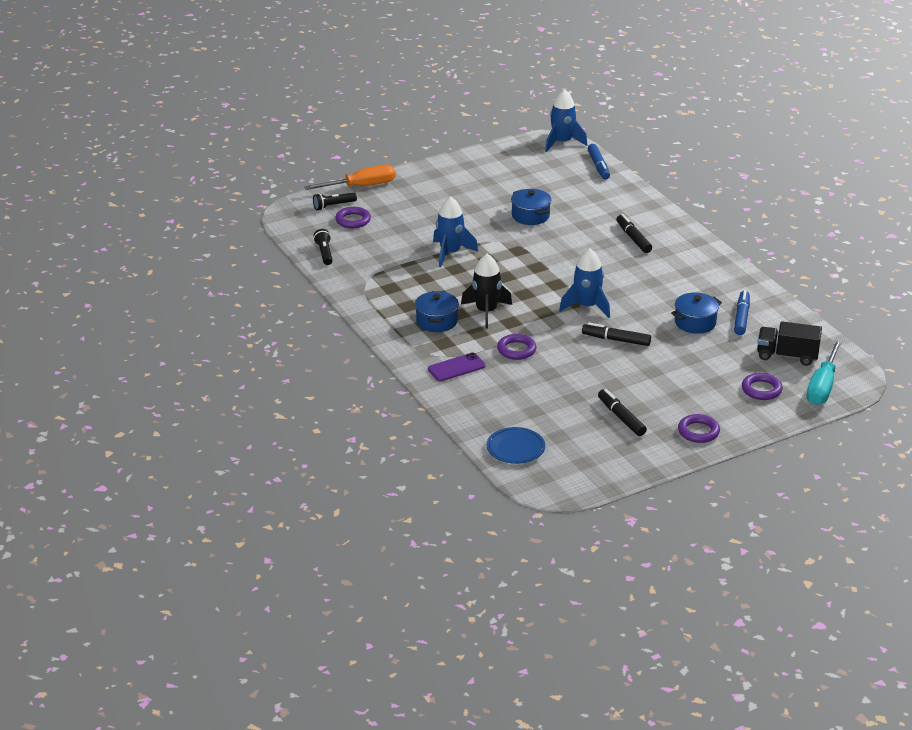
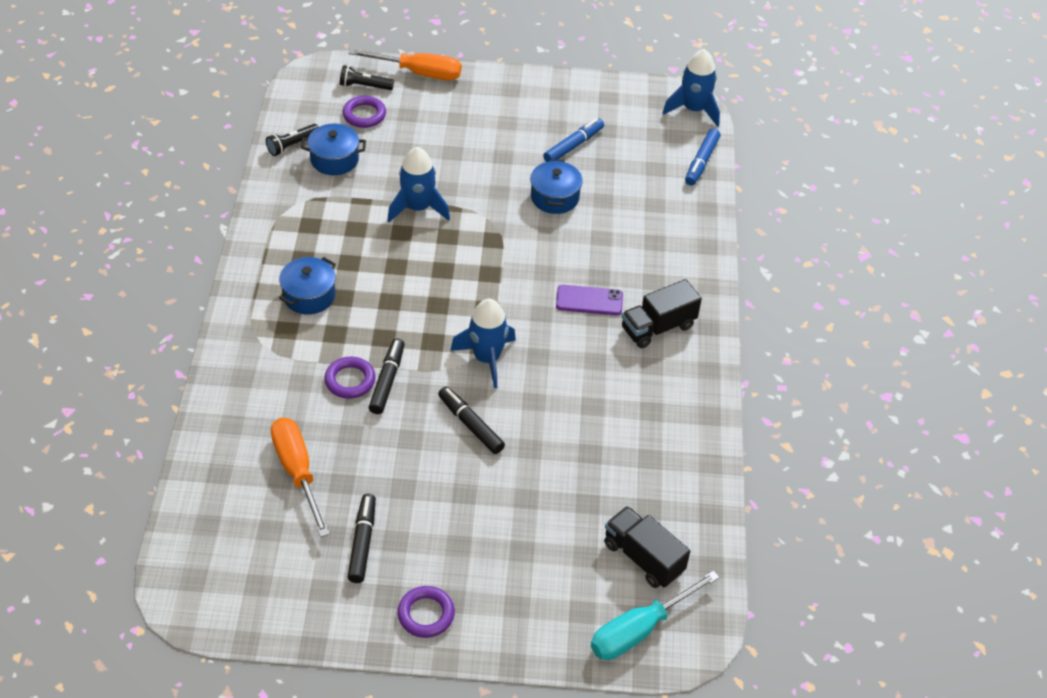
camera: 30 degrees right, 15 degrees up
(324, 253) = (292, 145): black flashlight -> black flashlight turned 150 degrees counterclockwise
(456, 367) = (264, 371): purple phone -> purple phone (589, 300)
(486, 312) = (373, 309): black rocket -> none
(515, 448) = (208, 521): blue plate -> none
(540, 404) = (297, 471): none -> orange screwdriver
(633, 238) = (637, 286): black marker -> black marker (387, 381)
(669, 252) = (658, 327): none -> black truck
(695, 322) = (585, 447): blue pot -> blue pot (334, 159)
(741, 317) = (647, 469): blue marker -> blue marker (573, 146)
(761, 389) = (561, 593): purple ring -> none

